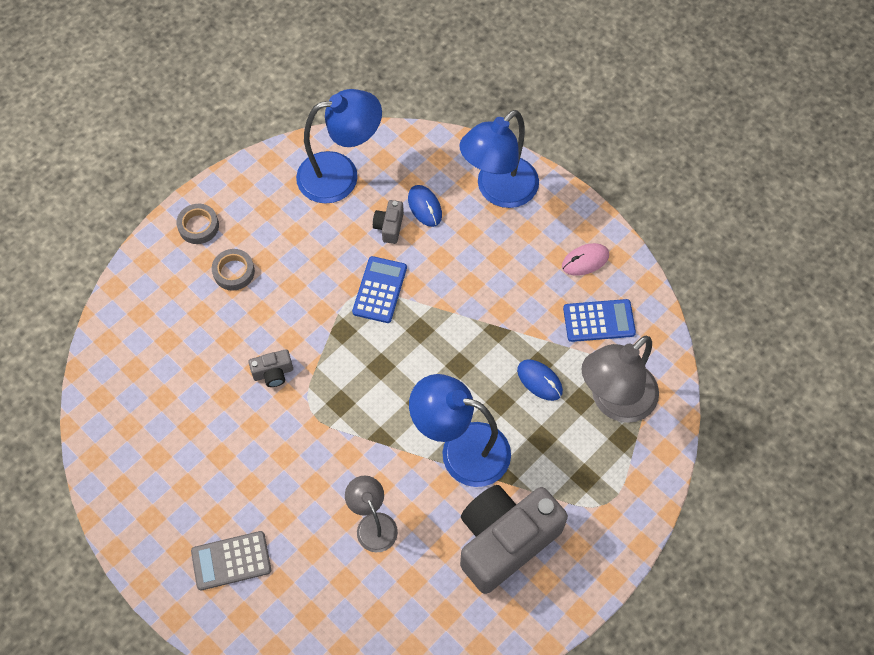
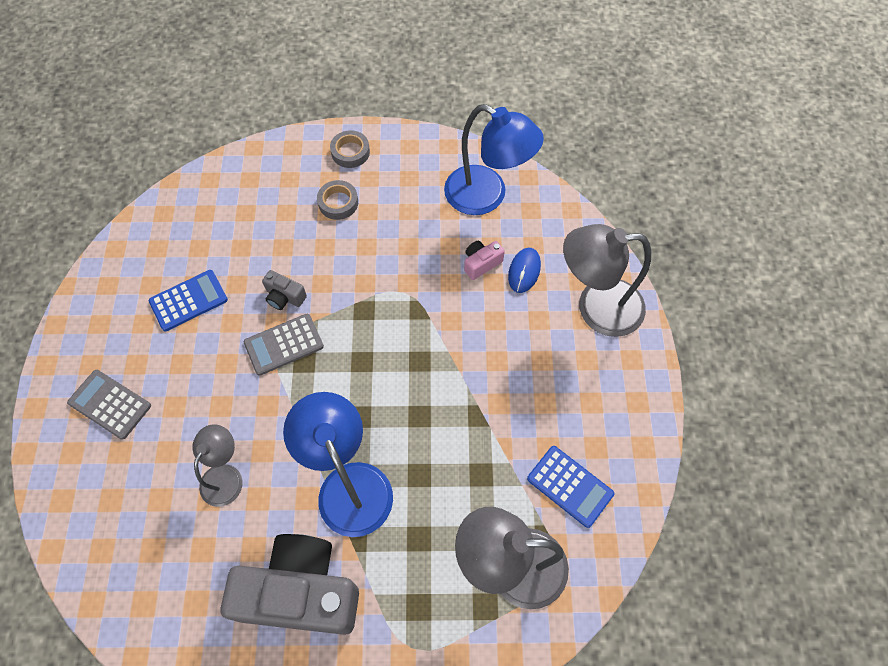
camera: 45 degrees right, 0 degrees up
(312, 405) = (284, 345): none -> grey calculator
(379, 290) = (423, 304): blue calculator -> blue calculator (188, 300)
(389, 227) = (481, 263): grey camera -> pink camera
(498, 191) = (596, 307): blue lamp -> grey lamp
(539, 381) = (468, 489): blue mouse -> none
(585, 261) = (610, 425): pink mouse -> none

